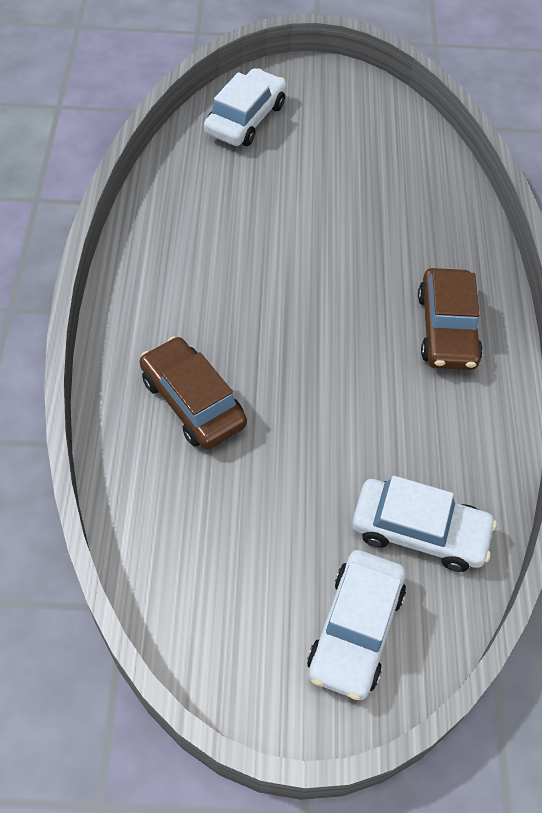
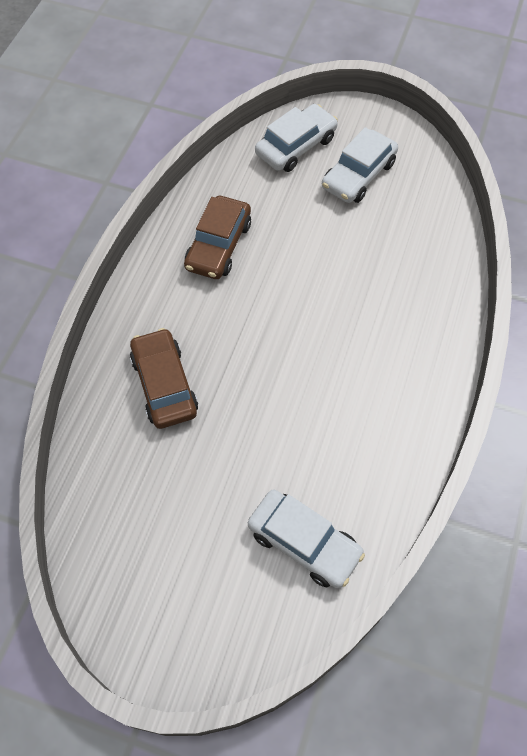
camera: 20 degrees right, 5 degrees up
(355, 630) = (222, 608): white car -> white car (358, 175)
(447, 329) = (395, 374): brown car -> brown car (218, 245)

